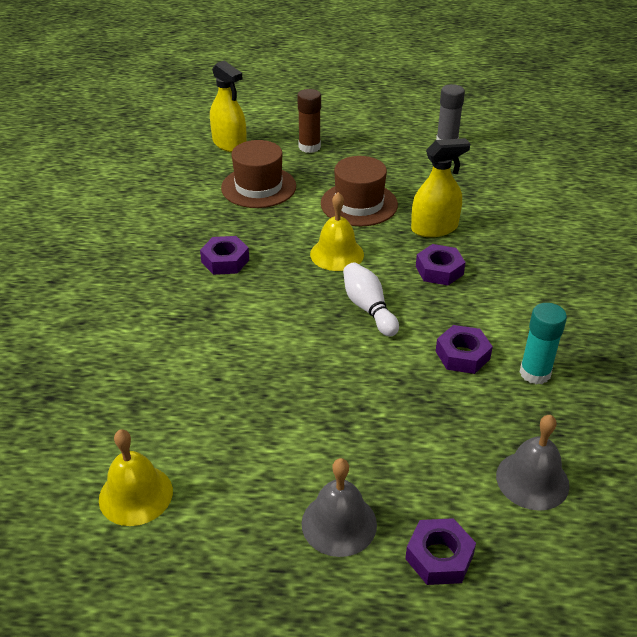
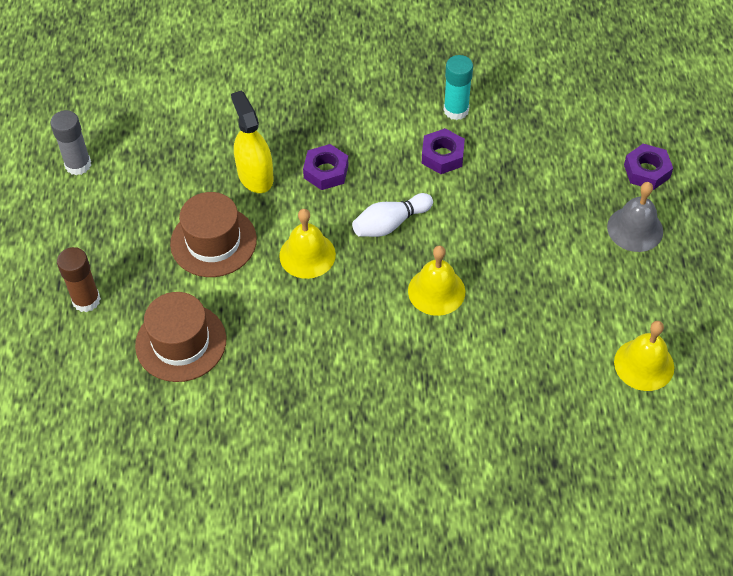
camera: 95 degrees left, 15 degrees up
(225, 261) = (329, 353): purple nut -> none
(229, 144) = (75, 390): yellow spray bottle -> none
(278, 333) = (436, 291): none -> yellow bell
(532, 480) = (567, 118): grey bell -> none

